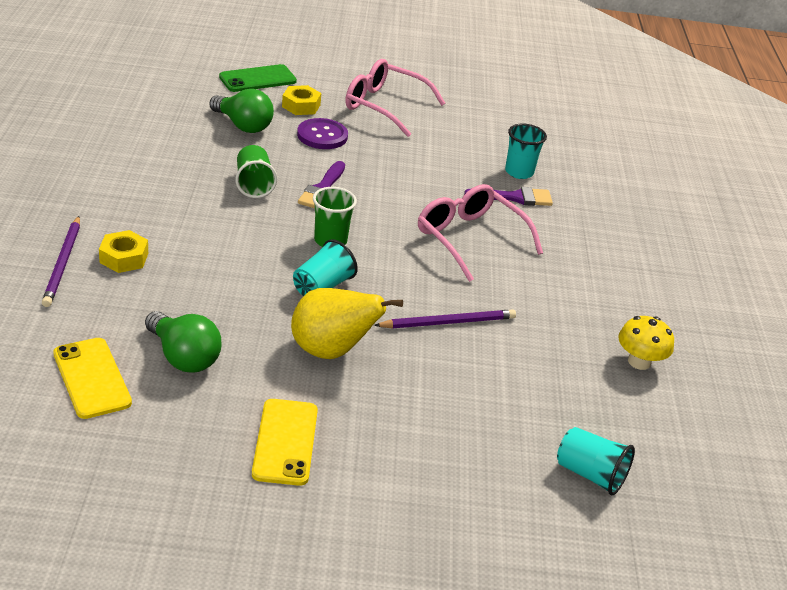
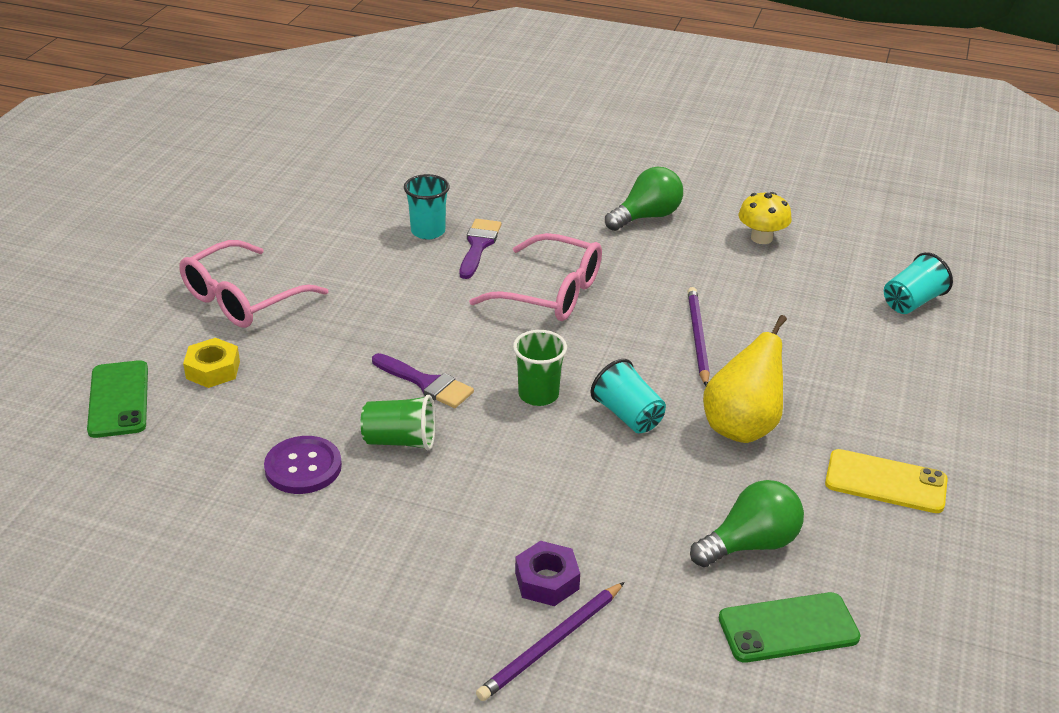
camera: 70 degrees left, 0 degrees up
(63, 263) = (551, 644): purple pencil -> purple pencil turned 120 degrees clockwise
(92, 378) = (788, 628): yellow phone -> green phone
(124, 258) = (547, 581): yellow nut -> purple nut
(243, 125) = (246, 431): green light bulb -> green light bulb (646, 217)
(322, 136) = (298, 363): purple button -> purple button (303, 467)
(469, 238) = (551, 293): pink glasses -> pink glasses turned 135 degrees counterclockwise

